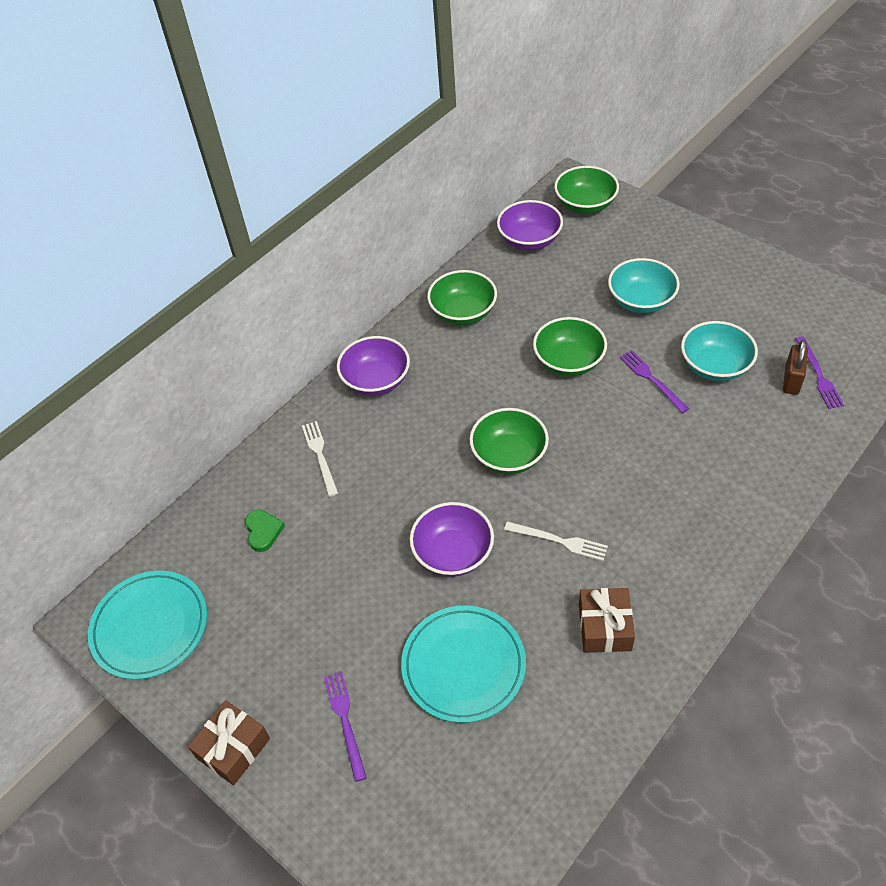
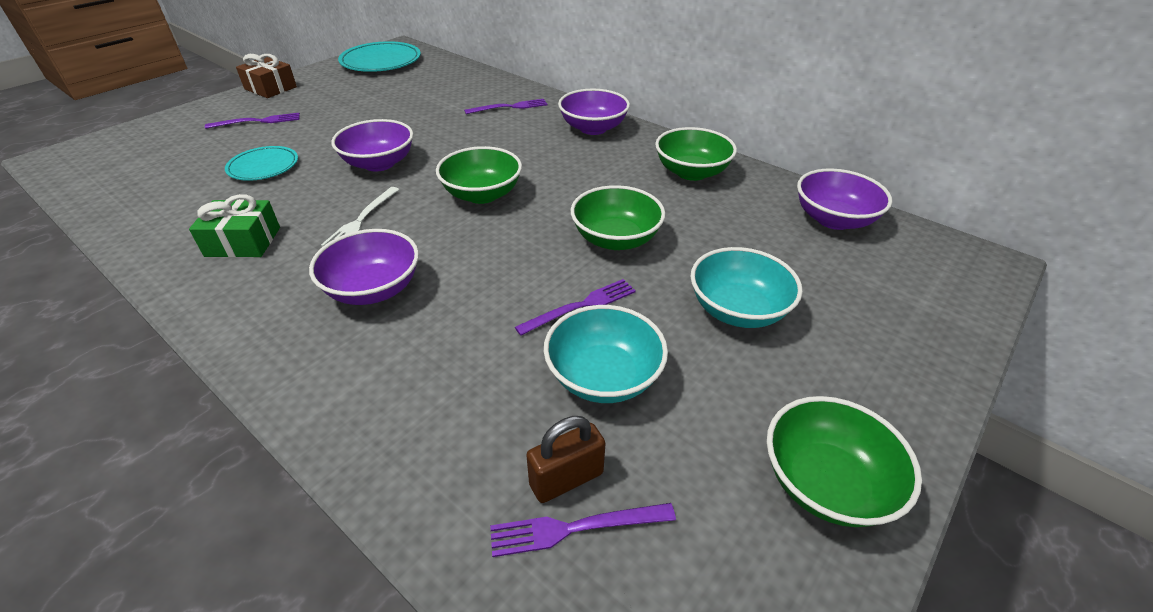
camera: 85 degrees right, 10 degrees down
(263, 531) = (441, 90): green heart -> none
(320, 455) = (509, 107): white fork -> purple fork
(463, 666) = (263, 167): turquoise plate -> turquoise plate, size x0.62
(585, 205) = (936, 270): green bowl -> green bowl (825, 483)
(604, 627) = (243, 242): brown gift -> green gift
(654, 506) = (373, 289): none -> purple bowl
(791, 380) = (566, 479): brown padlock -> brown padlock turned 45 degrees counterclockwise

